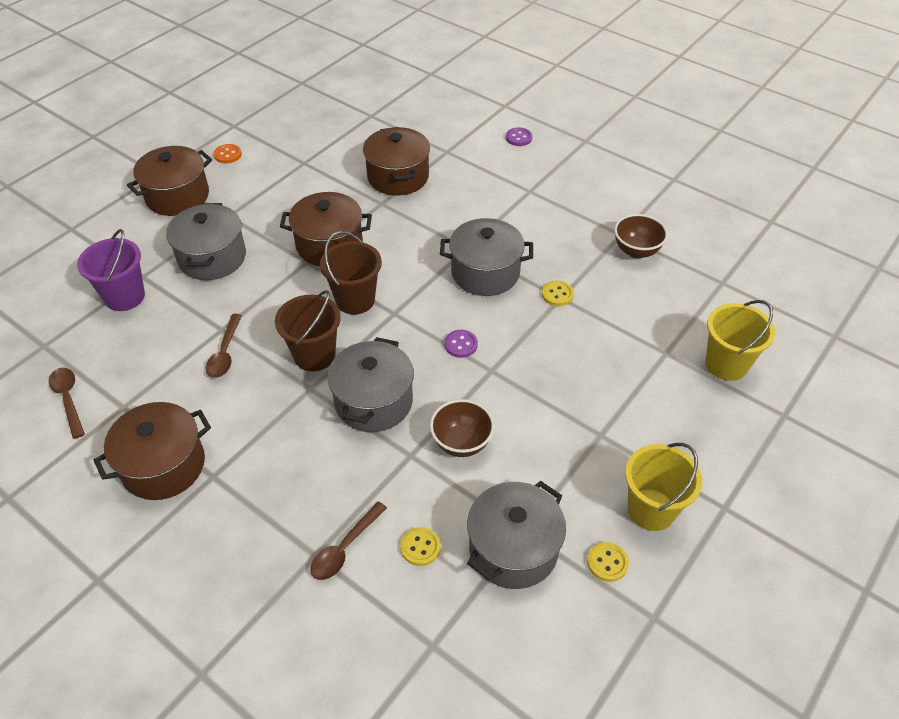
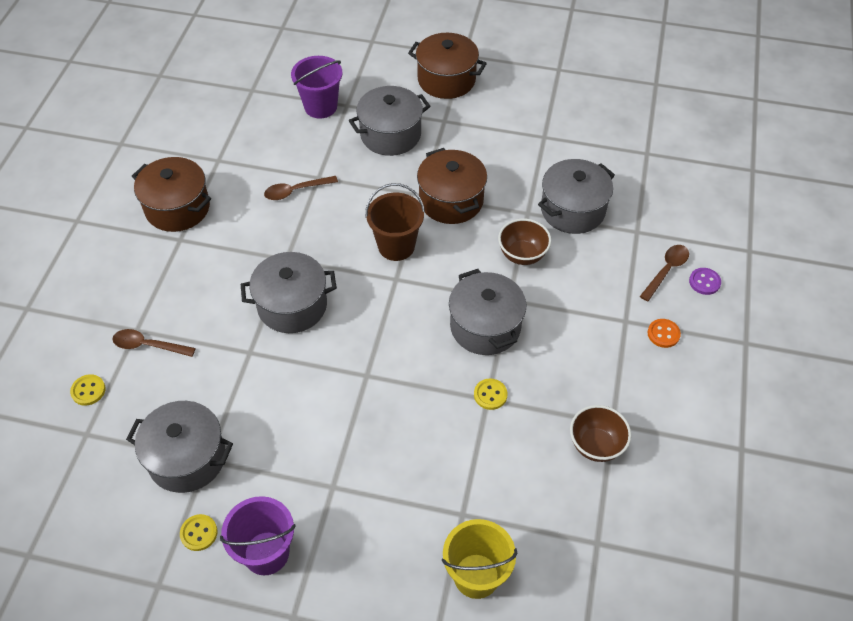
camera: 65 degrees right, 5 degrees up
(68, 399) = (211, 128): brown spoon -> brown spoon (666, 271)
(228, 155) = (518, 84): orange button -> orange button (663, 334)
(314, 355) = (321, 246): brown bucket -> none
(398, 177) = (572, 210): brown pot -> grey pot
(420, 547) = (166, 393): yellow button -> yellow button (88, 390)
(461, 344) = (385, 341): purple button -> none
(461, 443) = (277, 383): brown bowl -> brown bowl (522, 255)
(651, 509) = (266, 553): yellow bucket -> purple bucket

